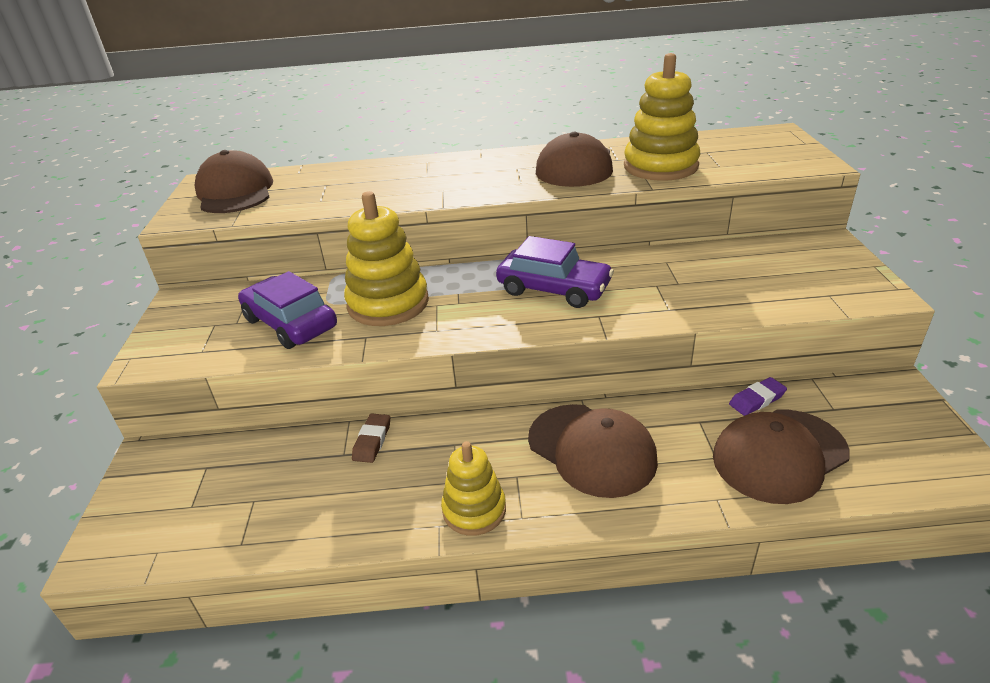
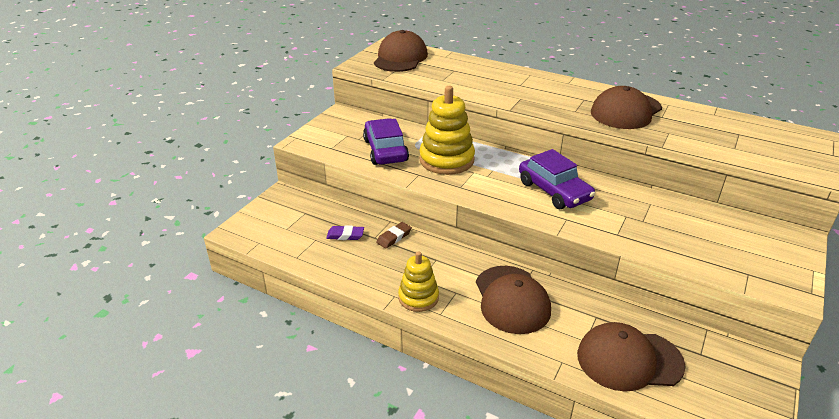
camera: 30 degrees right, 0 degrees up
(660, 166) = (688, 133): yellow stacking toy -> none
(757, 399) = (650, 323): purple eraser -> purple eraser (345, 235)

